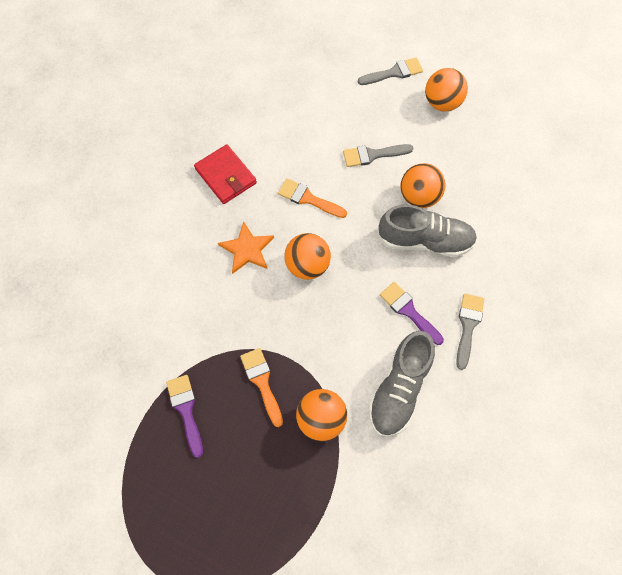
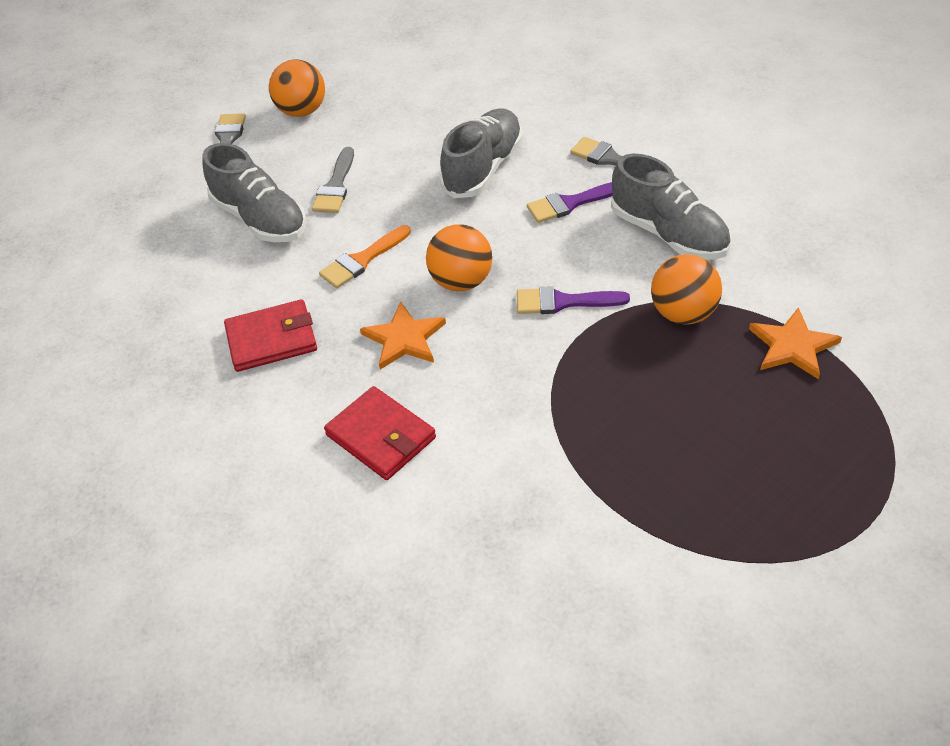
camera: 65 degrees left, 20 degrees down
(167, 265) = (381, 436): none -> red wallet
(186, 410) = (622, 455): purple brush -> purple brush (563, 302)
(262, 382) = (611, 362): orange brush -> none
(311, 502) = (792, 346): none -> orange star
(326, 125) = (260, 219): none -> grey shoe
(419, 196) = (420, 160): orange ball -> none

